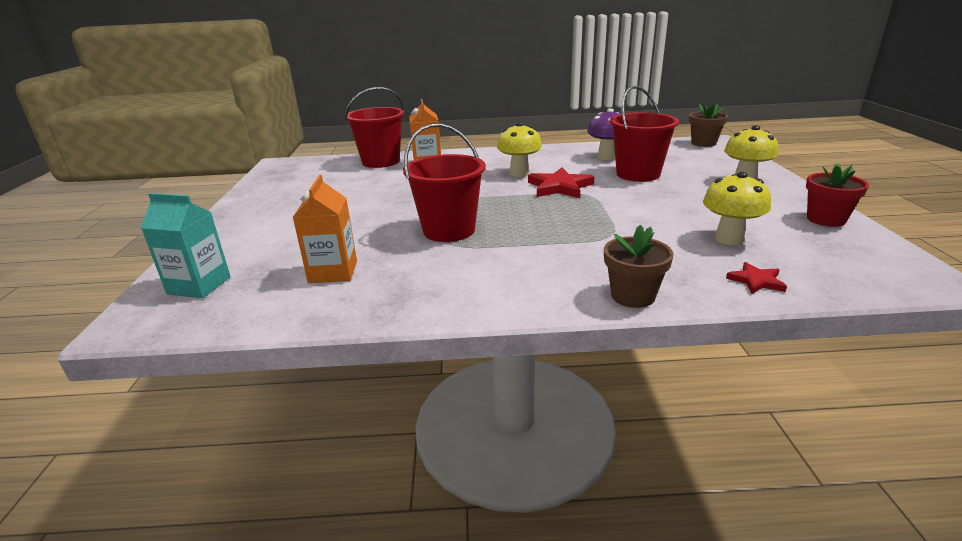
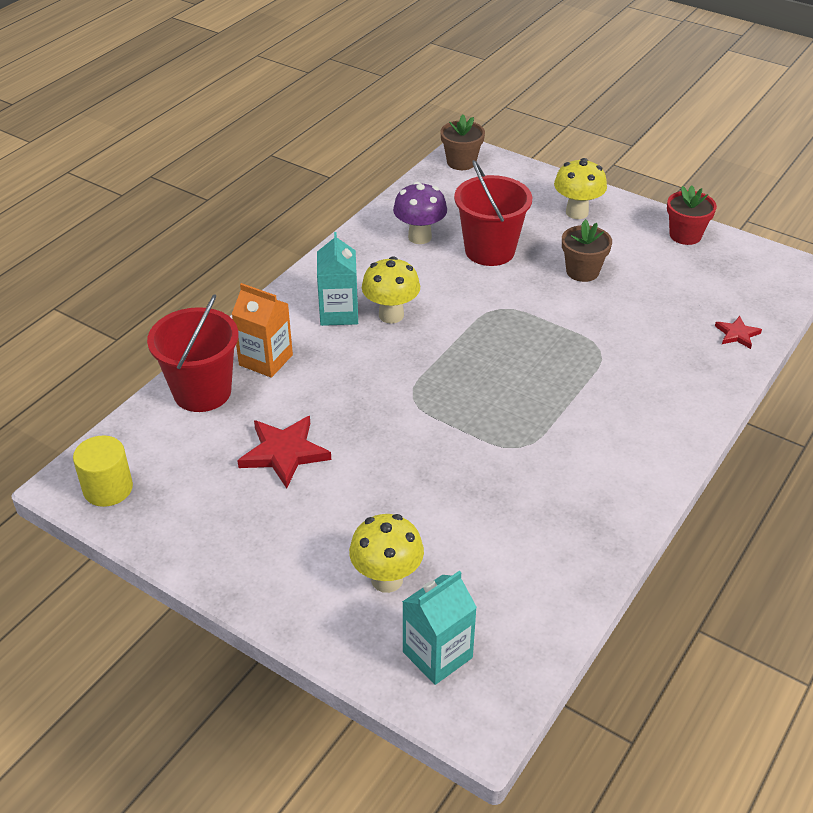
camera: 55 degrees left, 15 degrees up
(283, 169) = (108, 488): none -> yellow cylinder
(333, 272) = (502, 547): orange carton -> none
(449, 230) = (487, 434): red bucket -> none
(496, 164) = (339, 313): none -> turquoise carton
(560, 187) = (462, 312): red star -> red star (284, 453)
(633, 296) = (705, 401): brown flower pot -> brown flower pot (582, 271)
(729, 239) = (669, 300): yellow mushroom -> yellow mushroom (387, 579)

